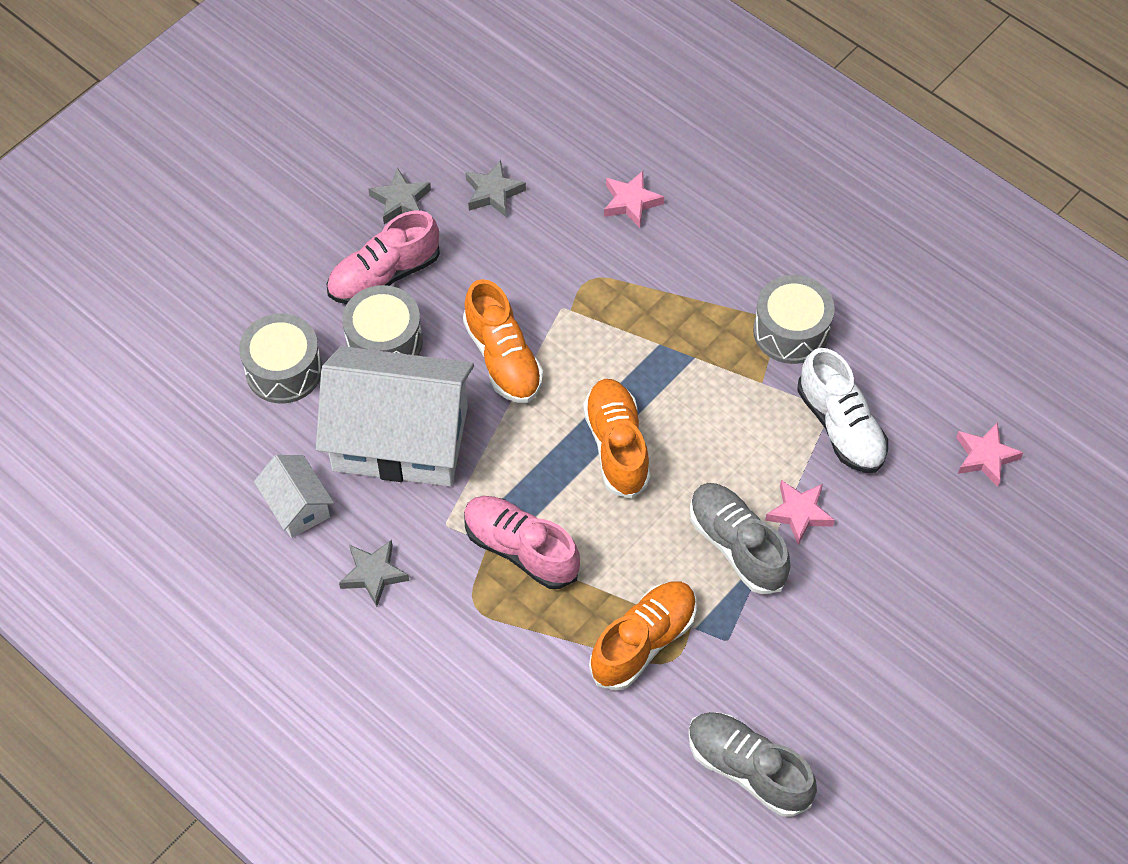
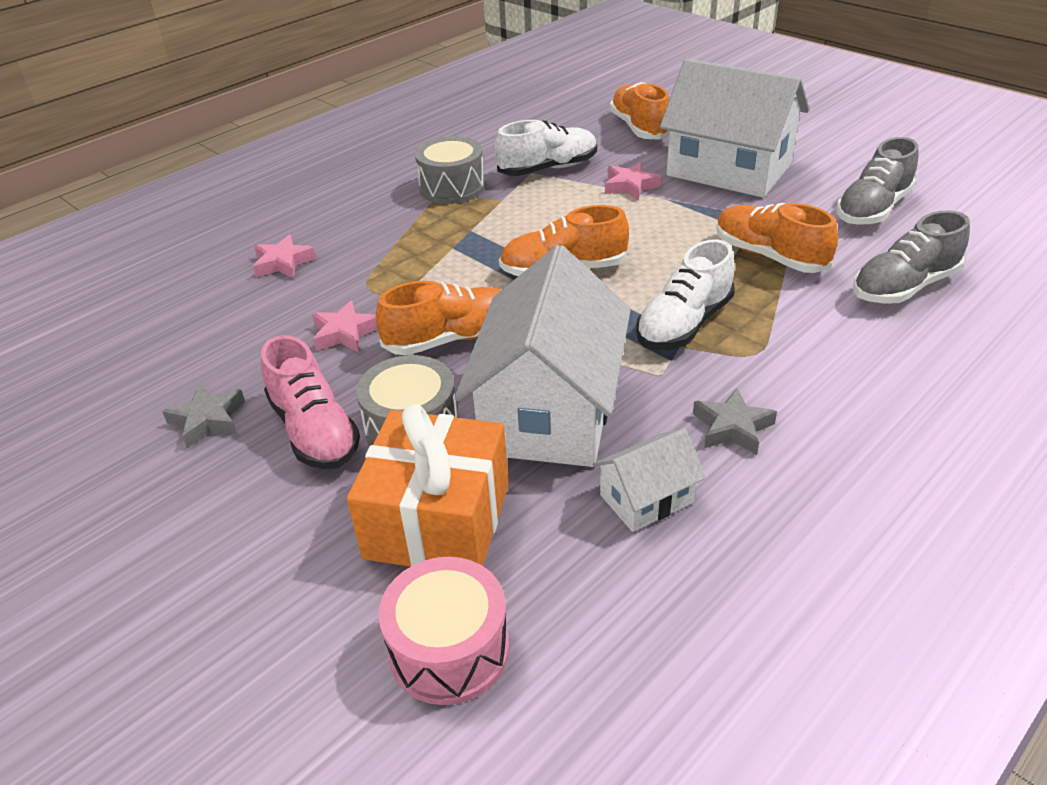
camera: 85 degrees left, 20 degrees down
(174, 388) = (449, 649): none -> pink drum
(284, 370) = (438, 521): grey drum -> orange gift
(493, 192) = (230, 348): grey star -> none
(521, 549) = (684, 324): pink shoe -> white shoe
(737, 545) = (664, 212): grey shoe -> grey shoe (904, 287)
(845, 624) = (729, 170): none -> white house
(962, 530) = (639, 128): none -> orange shoe
(985, 457) = (577, 119): pink star -> pink star (345, 333)

